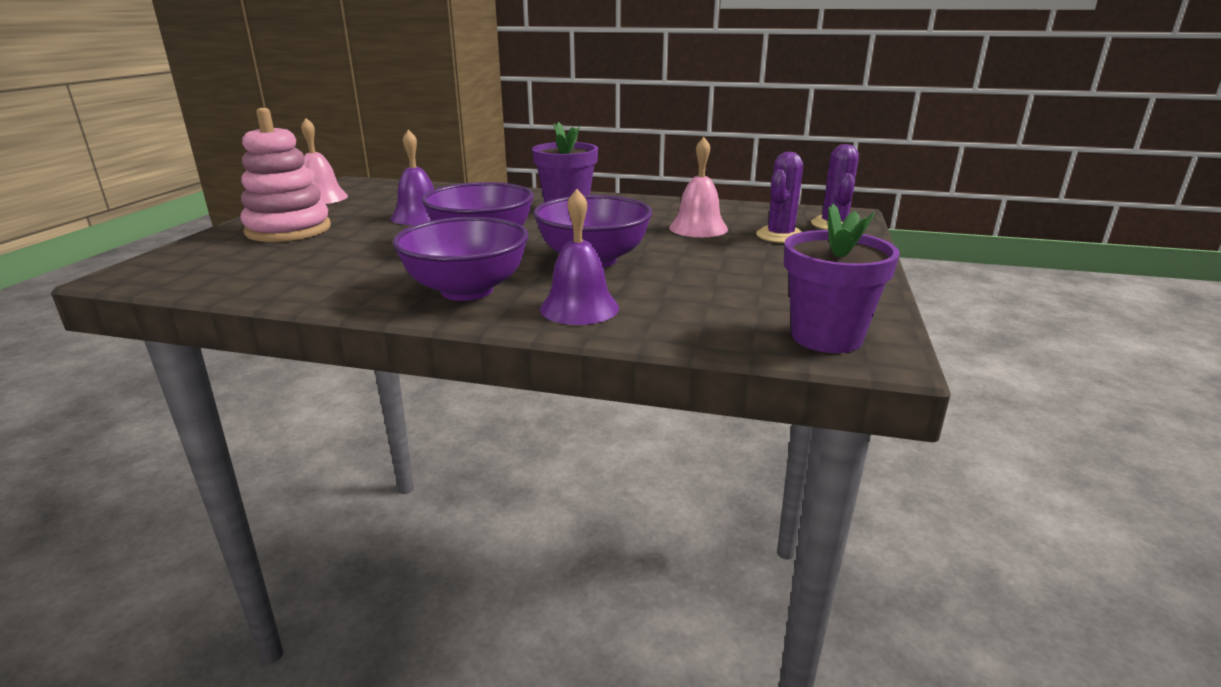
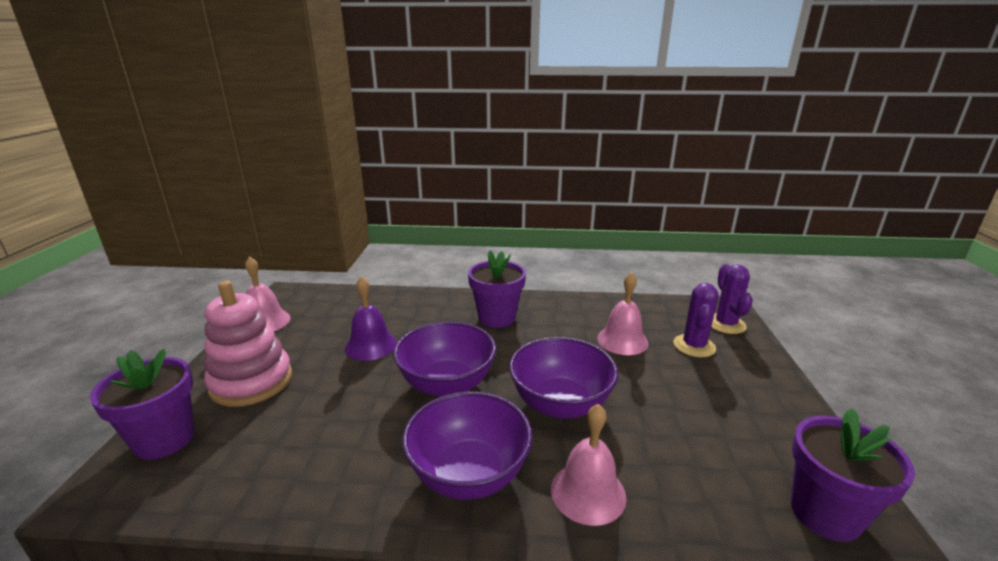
camera: 10 degrees left, 0 degrees up
(193, 254) = (164, 439): none -> purple flower pot
(579, 308) = (588, 492): purple bell -> pink bell

